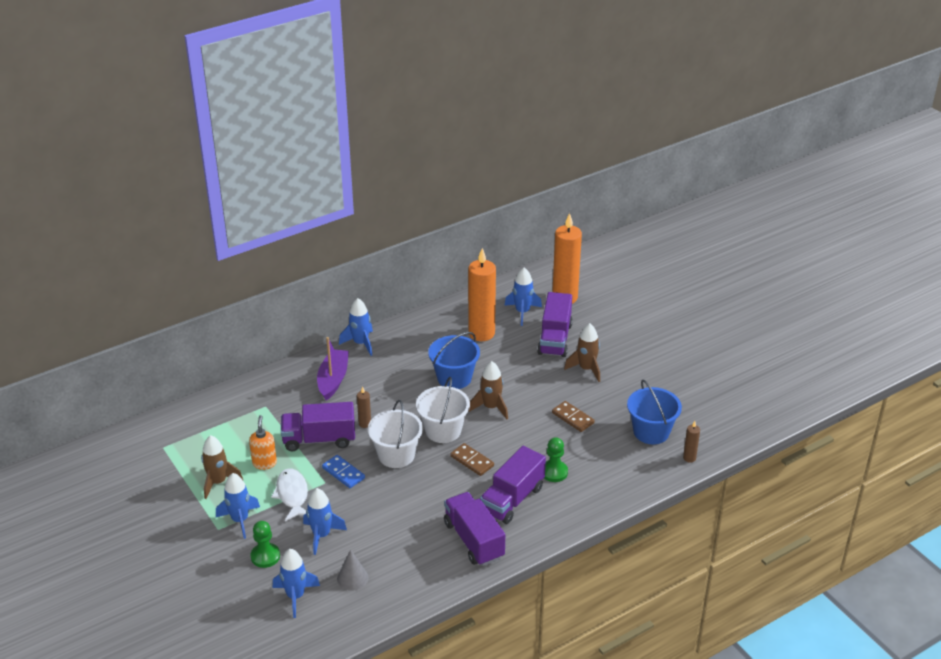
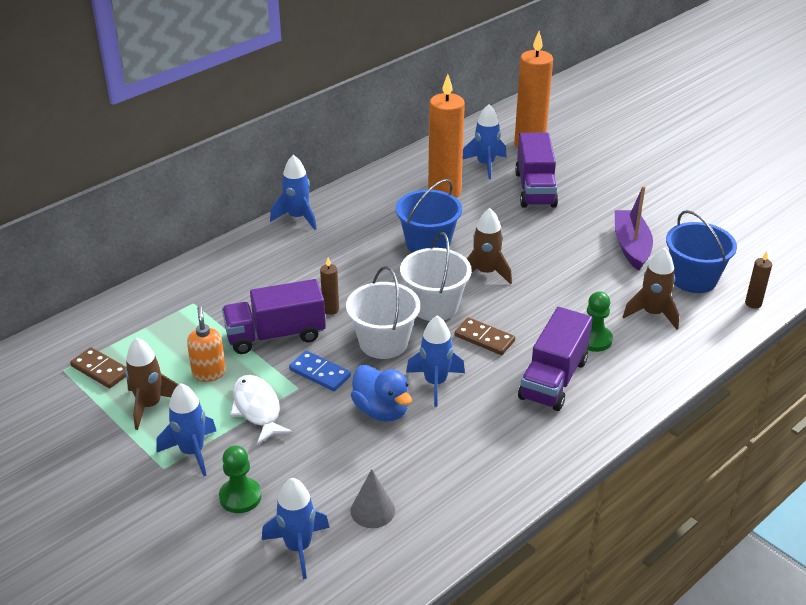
camera: 10 degrees left, 0 degrees up
(321, 535) = (312, 458): blue rocket -> blue rocket (435, 383)
(333, 380) = (274, 262): purple boat -> purple boat (631, 246)
(379, 507) = (381, 410): none -> blue duck
(474, 540) = (522, 437): purple truck -> none
(573, 418) = (592, 273): brown domino -> brown domino (100, 370)
(586, 369) = (586, 217): brown rocket -> brown rocket (652, 314)

